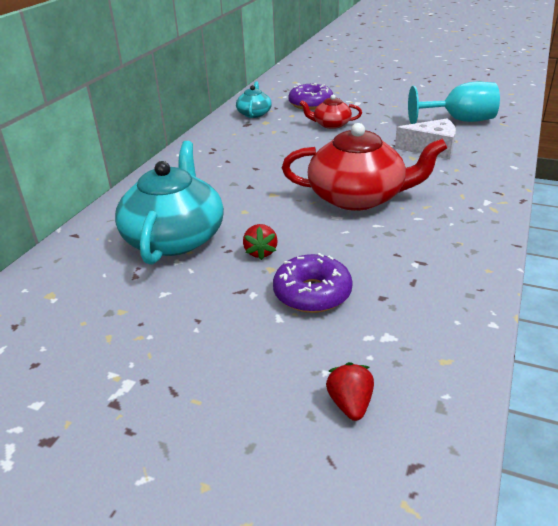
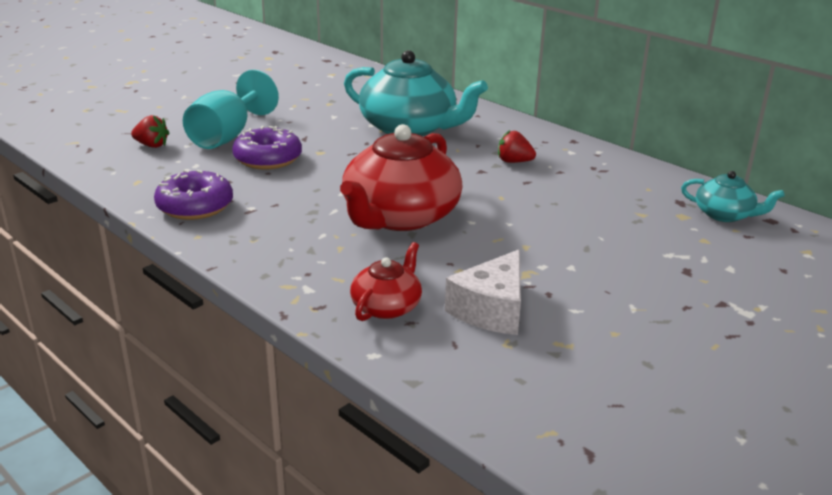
camera: 110 degrees right, 5 degrees down
(260, 252) = (348, 153): red strawberry -> red strawberry (514, 162)
(310, 104) = (755, 267): purple donut -> purple donut (195, 206)
(331, 124) = (644, 259): red teapot -> red teapot (387, 306)
(459, 120) = (594, 386): turquoise goblet -> turquoise goblet (227, 136)

